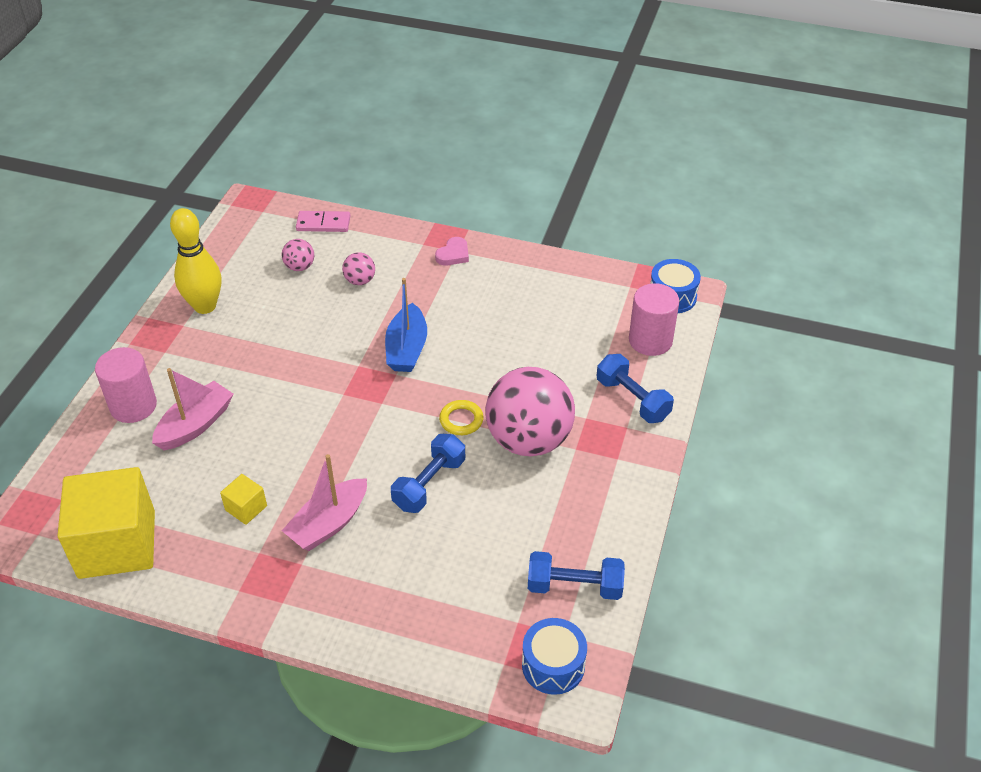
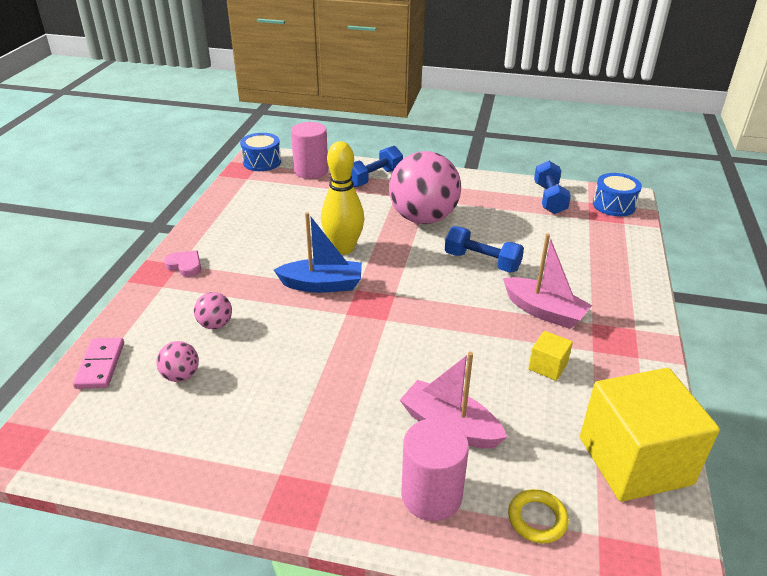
camera: 95 degrees left, 10 degrees down
(205, 306) = (244, 456): yellow bowling pin -> yellow bowling pin (343, 248)
(461, 420) = (408, 250): yellow ring -> yellow ring (537, 519)

